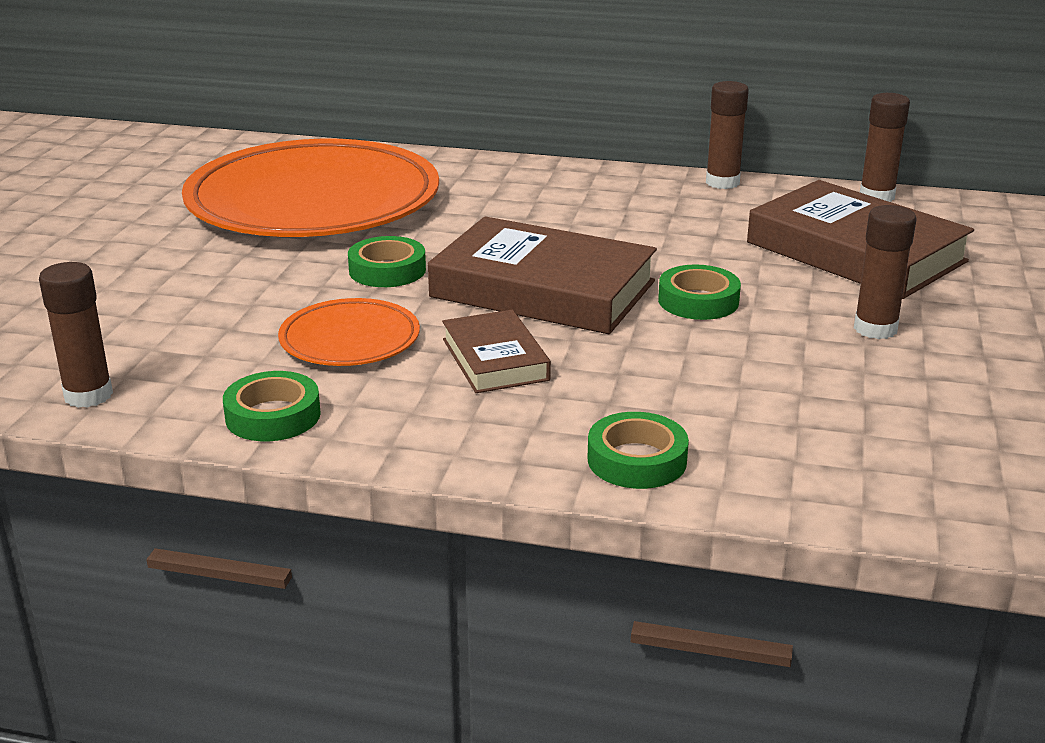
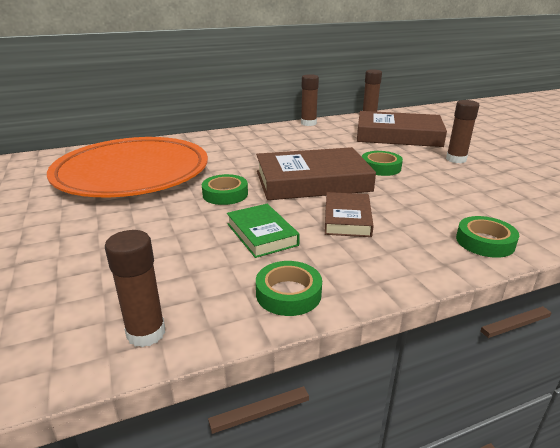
camera: 35 degrees left, 0 degrees up
(350, 340) = (262, 234): orange plate -> green book
(495, 359) = (347, 219): brown book -> brown book turned 60 degrees clockwise

